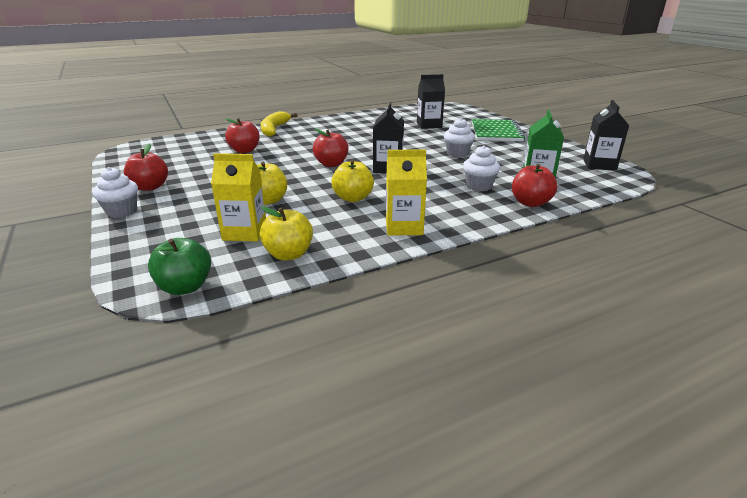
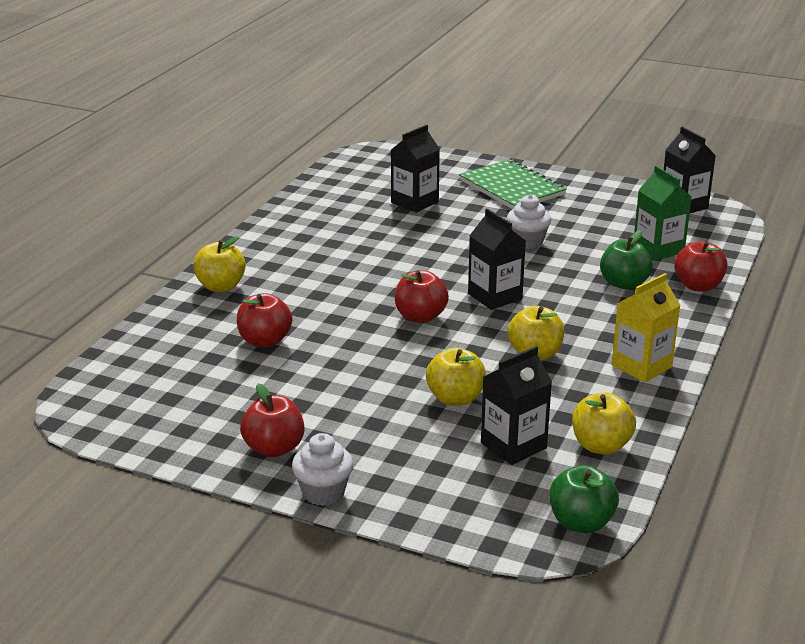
camera: 40 degrees left, 0 degrees up
(245, 232) = (513, 445): yellow carton -> black carton
(274, 129) = (221, 287): yellow banana -> yellow apple
(479, 186) = (624, 283): white cupcake -> green apple

